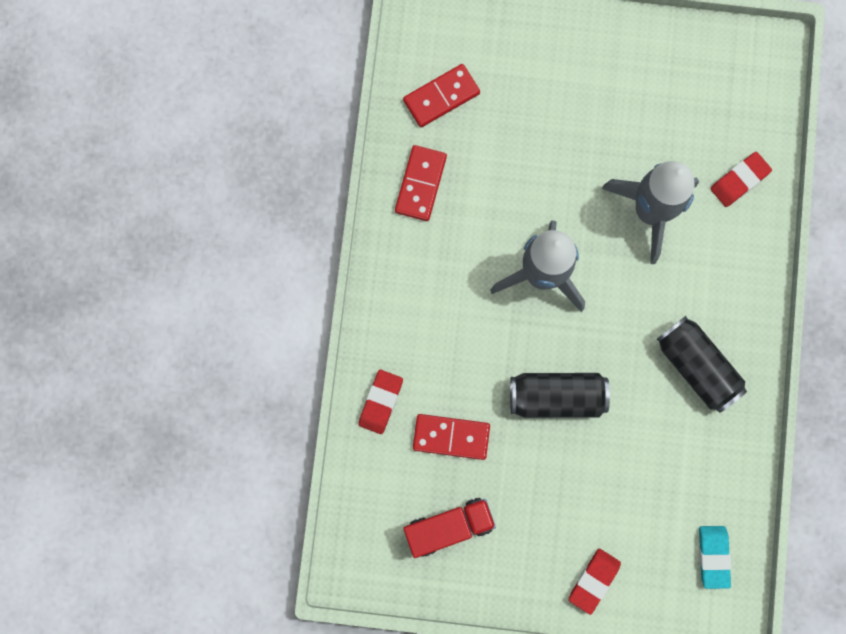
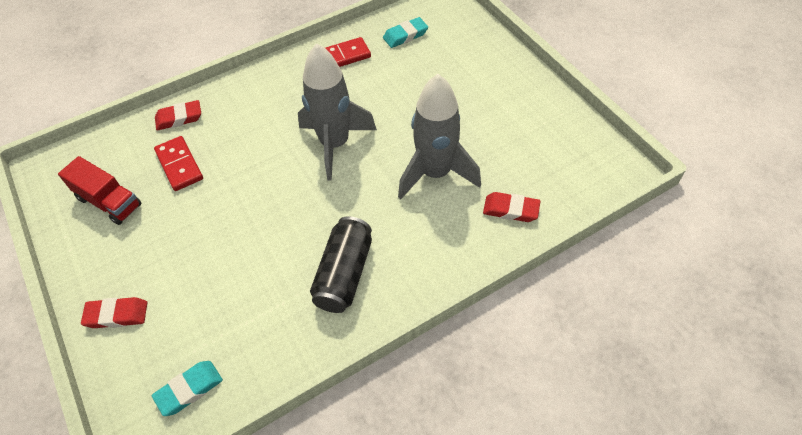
camera: 55 degrees right, 25 degrees down
(441, 97) = (405, 35): red domino -> turquoise eraser
(556, 397) = (252, 204): black can -> none

